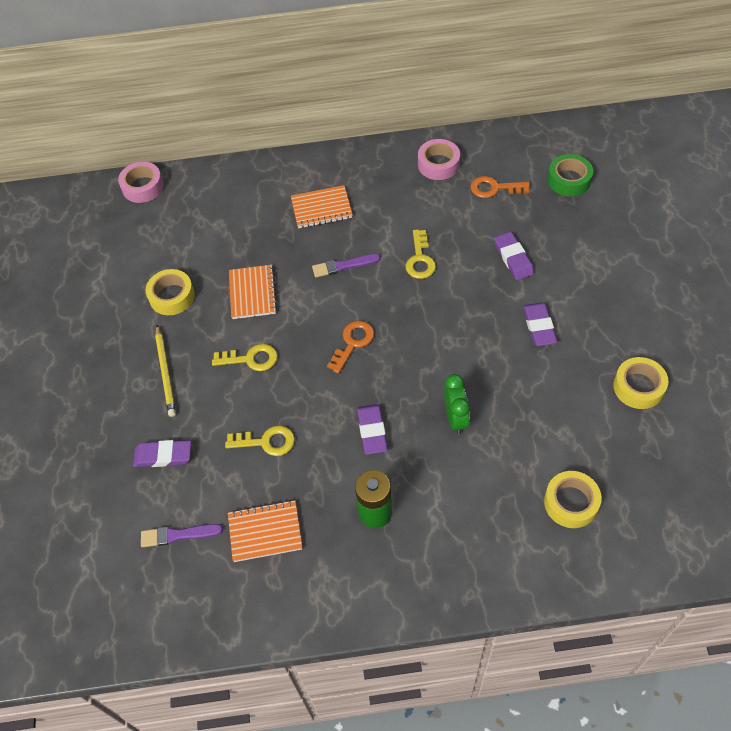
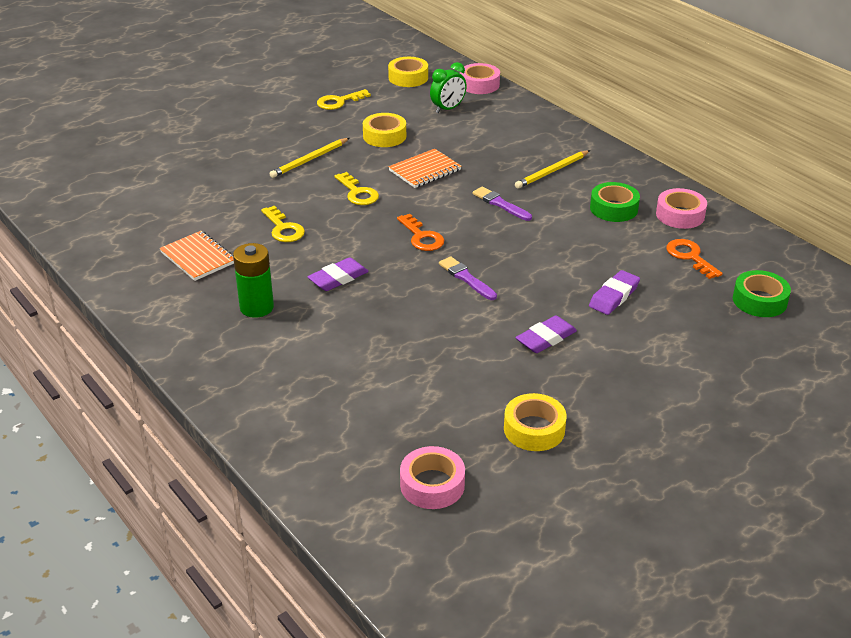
camera: 55 degrees right, 20 degrees down
(163, 456) = (232, 187): purple eraser -> none
(178, 535) = (167, 219): purple brush -> purple brush (466, 278)
(321, 208) = (552, 171): orange notebook -> yellow pencil
(353, 343) = (422, 237): orange key -> orange key turned 60 degrees clockwise
(402, 198) = (613, 208): none -> green tape
(420, 259) = (552, 242): yellow key -> yellow key (339, 102)
(455, 418) = (391, 320): green clock -> green clock (448, 109)
(571, 502) = (354, 422): yellow tape -> yellow tape (408, 78)
(668, 481) = (432, 485): none -> pink tape

